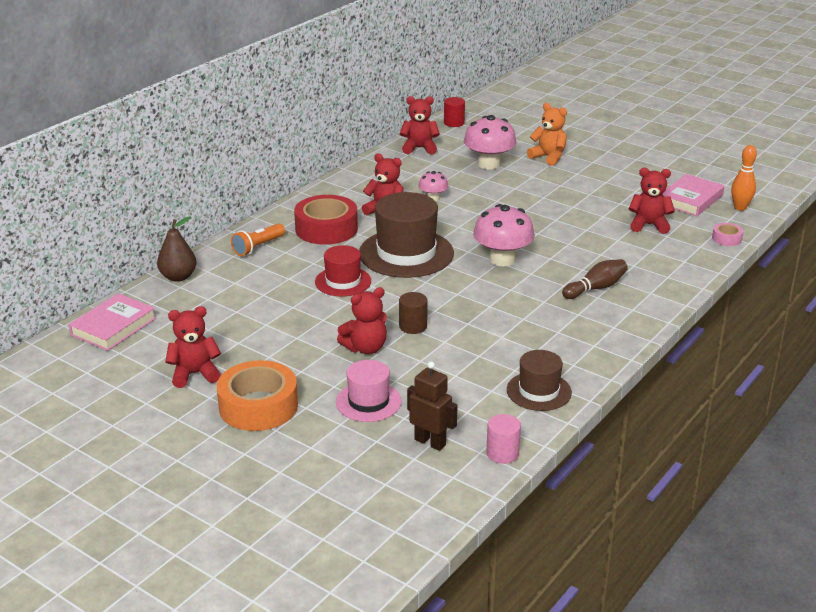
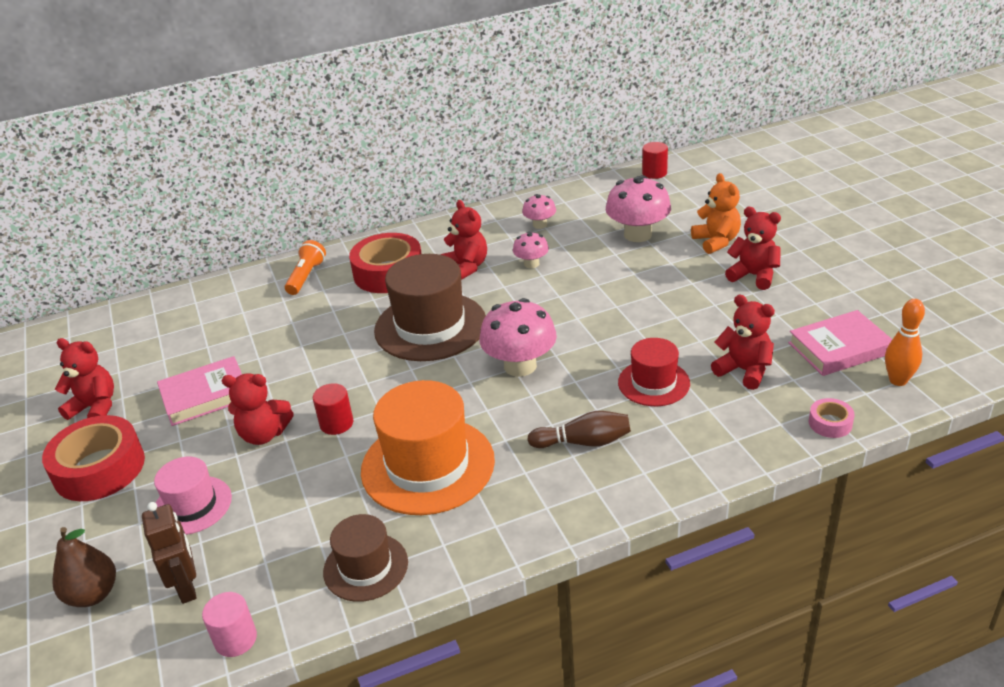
camera: 35 degrees right, 5 degrees up
(113, 326) = (98, 329): pink book -> pink book (205, 395)
(178, 277) = (206, 290): brown pear -> brown pear (93, 594)
(258, 247) = (306, 277): orange flashlight -> orange flashlight turned 120 degrees clockwise
(258, 406) = (99, 468): orange tape -> red tape
(343, 281) = (334, 342): red hat -> red hat (653, 383)
(408, 173) = (540, 225): none -> pink mushroom
(413, 326) = (336, 423): brown cylinder -> red cylinder
(419, 148) = (584, 197): red teddy bear -> red teddy bear (754, 276)
(510, 329) = (428, 465): none -> orange hat

